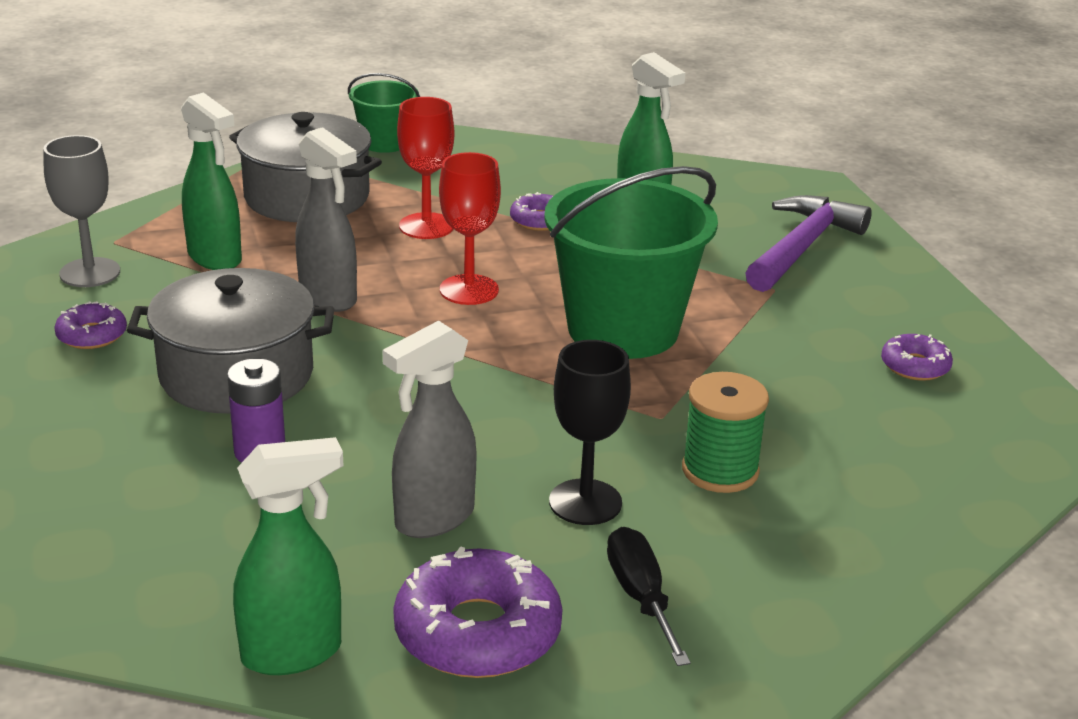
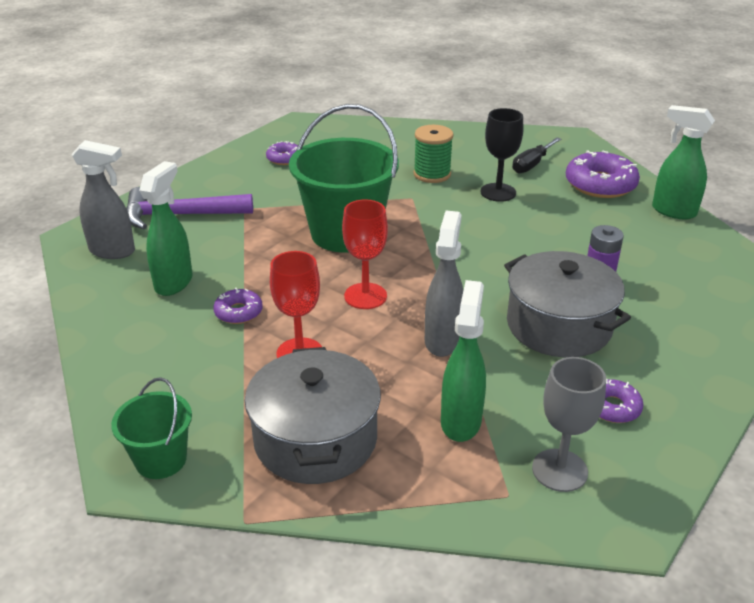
camera: 125 degrees left, 5 degrees up
(433, 519) = (563, 218): grey spray bottle -> grey spray bottle (113, 251)

